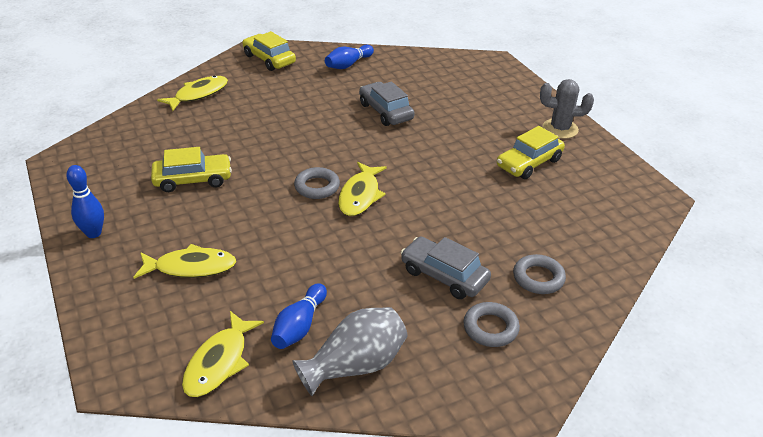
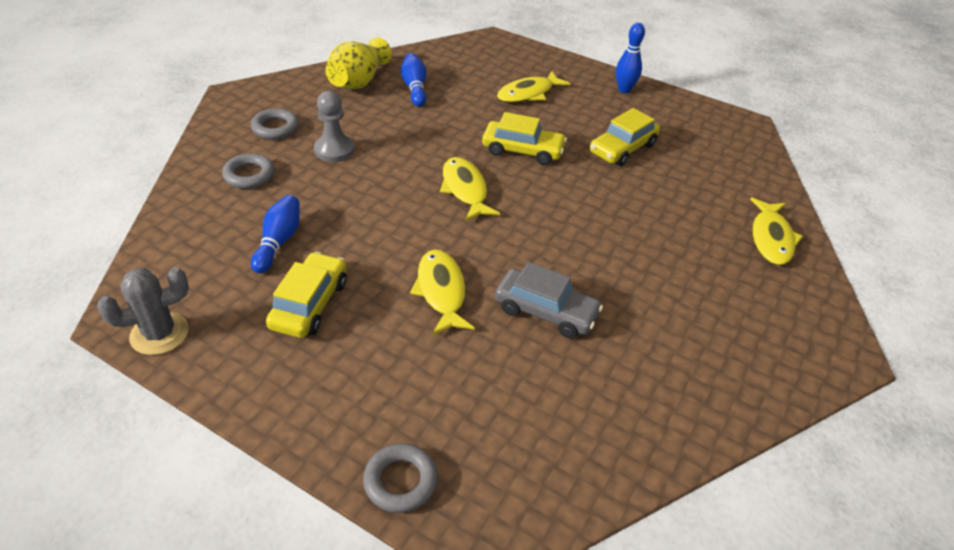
camera: 145 degrees right, 5 degrees up
(219, 362) = (443, 59): yellow fish -> yellow fish (441, 291)
(269, 59) = (797, 339): yellow car -> yellow car (522, 150)
(317, 187) = (513, 182): grey ring -> grey ring (400, 481)
(348, 65) = (691, 386): blue bowling pin -> blue bowling pin (279, 242)
(355, 366) = (358, 81): grey vase -> yellow vase
(444, 275) = (334, 150): grey car -> grey pawn
(560, 129) = (288, 391): grey cactus -> grey cactus (159, 334)

